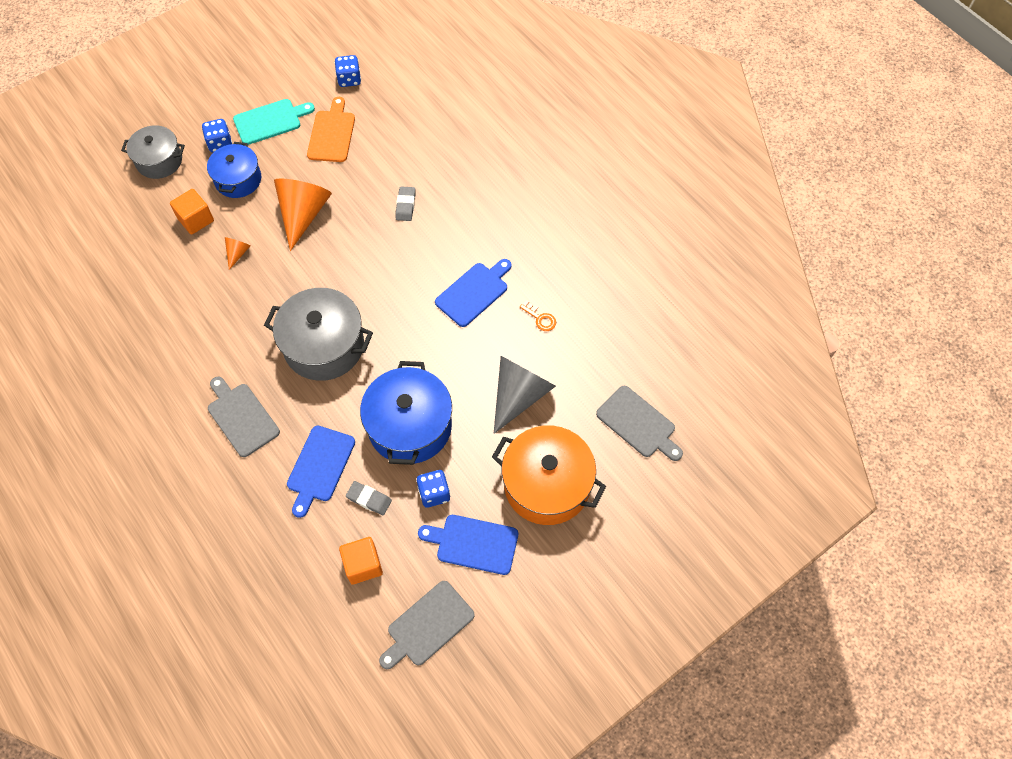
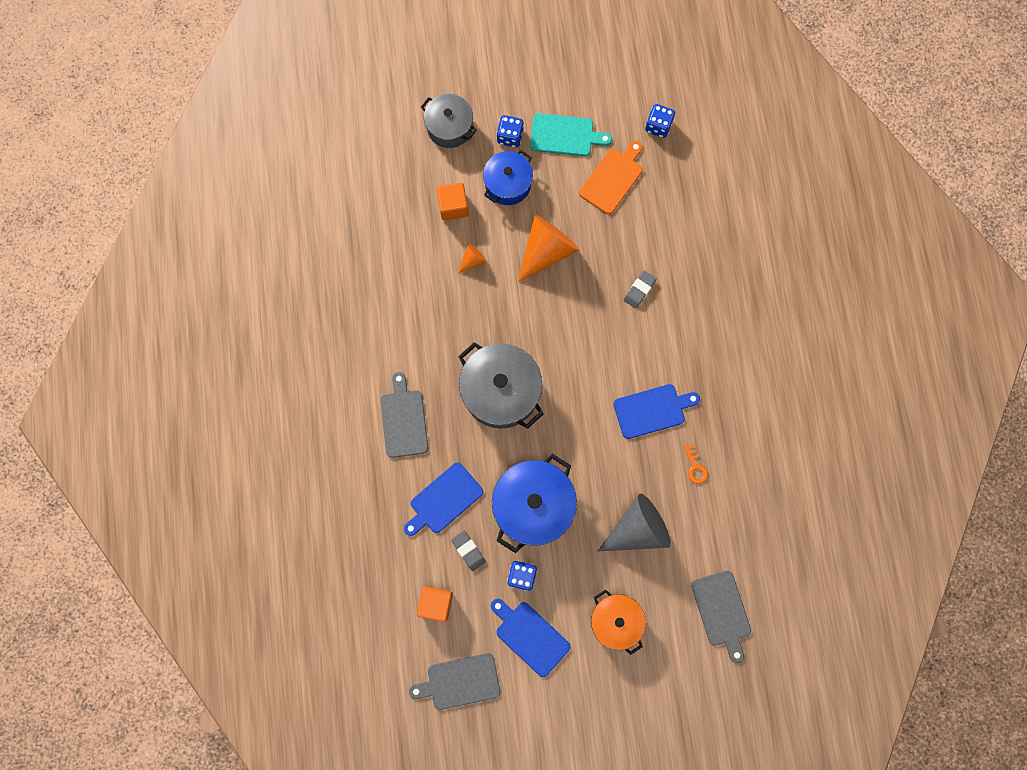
camera: 30 degrees right, 15 degrees up
(547, 485) = (615, 621): orange pot -> orange pot, size x0.64

